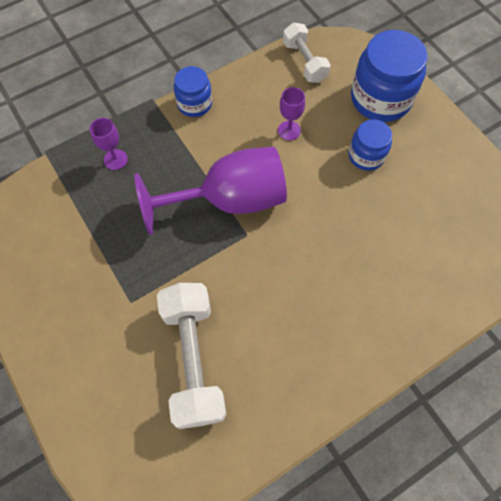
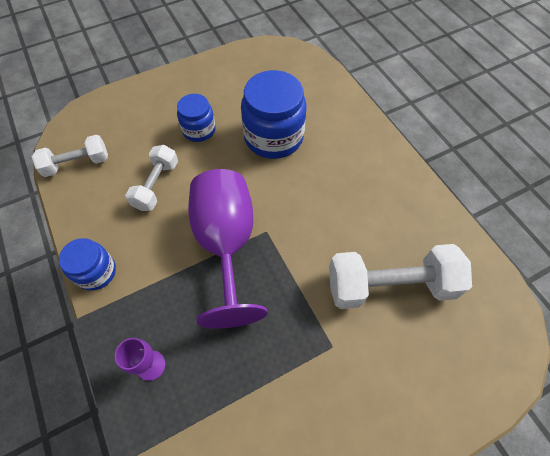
camera: 85 degrees left, 5 degrees down
(289, 130) = (156, 185): purple goblet -> white dumbbell
(380, 99) = (141, 111): blue jar -> blue jar (273, 137)

